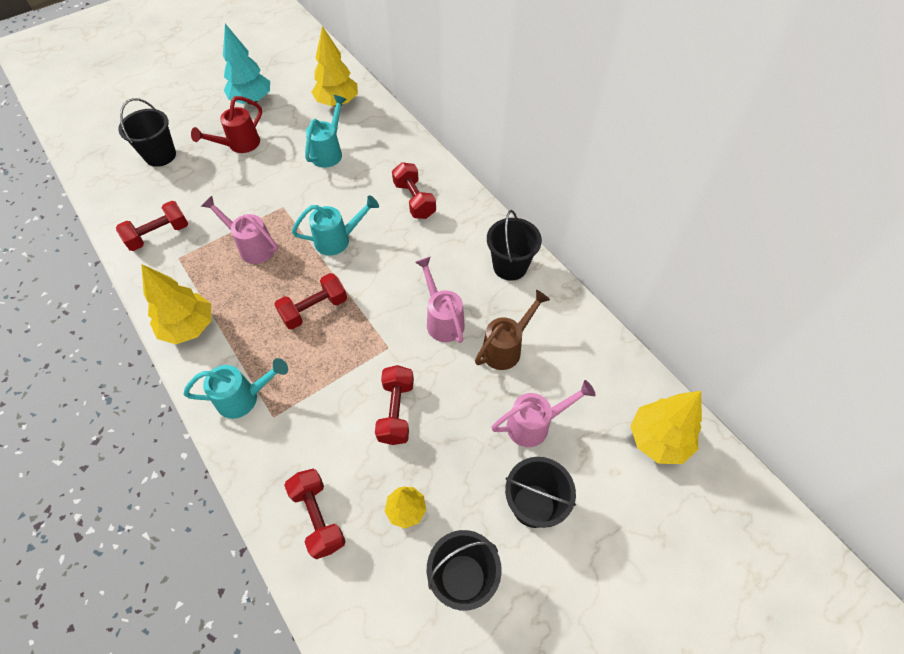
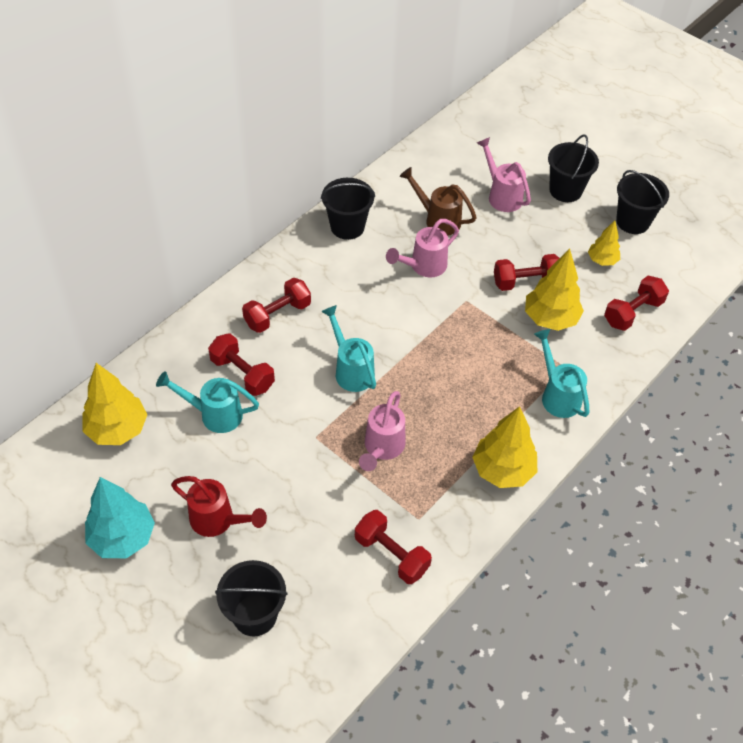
camera: 105 degrees left, 5 degrees down
(314, 309) = (445, 367): red dumbbell -> red dumbbell (242, 374)
(658, 440) = (486, 128): yellow tree -> yellow tree (550, 319)

